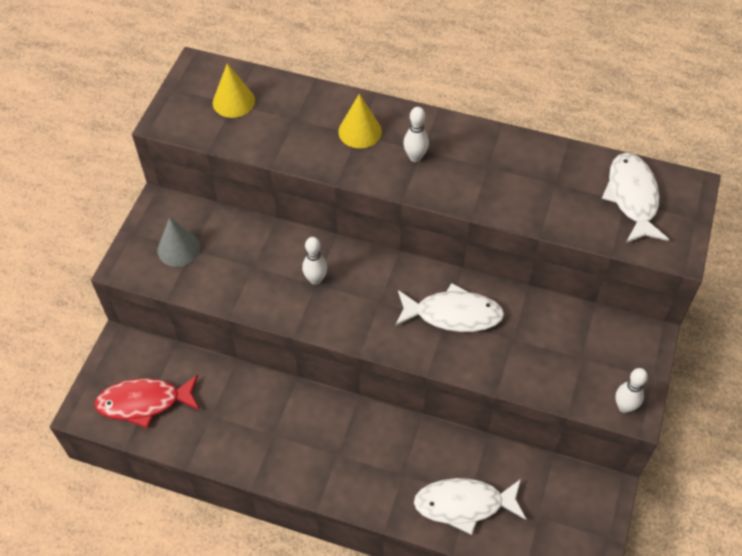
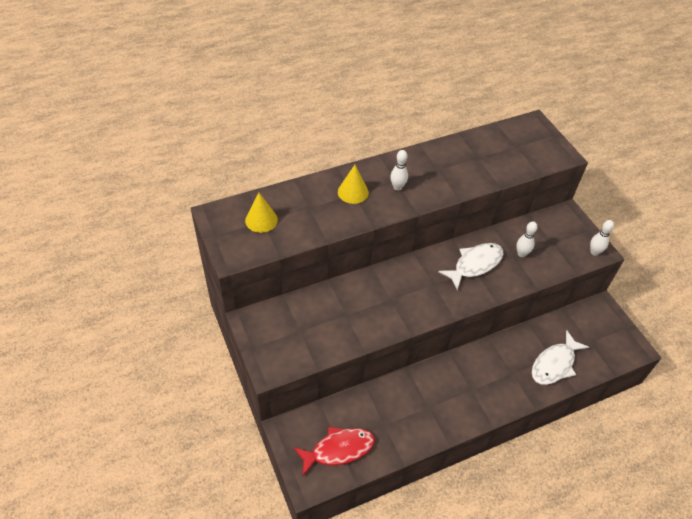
camera: 45 degrees left, 5 degrees down
(144, 402) = (338, 449): red fish -> red fish turned 150 degrees counterclockwise
(178, 249) = (291, 336): grey cone -> none
(315, 279) = (388, 297): white bowling pin -> white bowling pin (521, 254)
(632, 197) = (517, 143): white fish -> none

